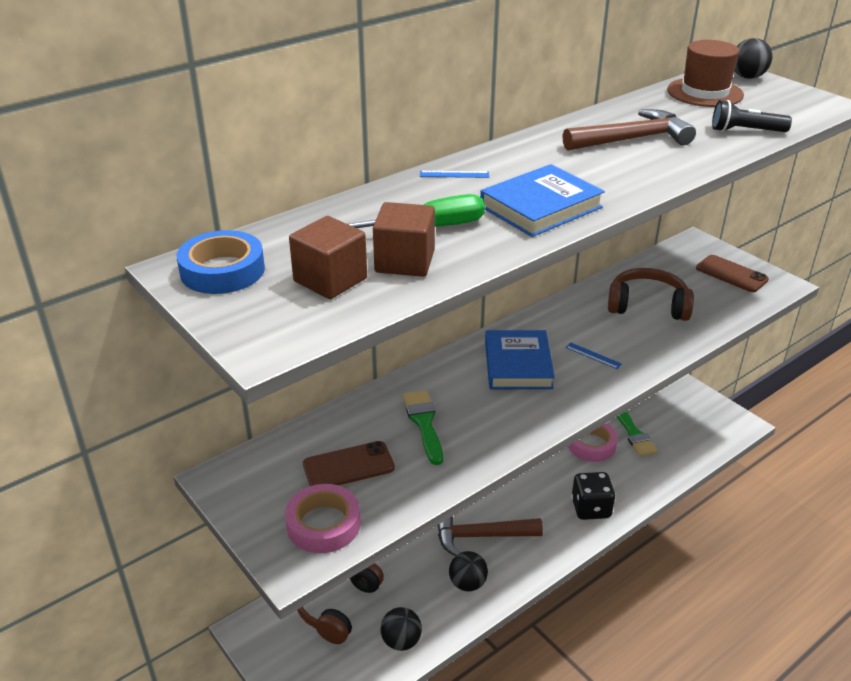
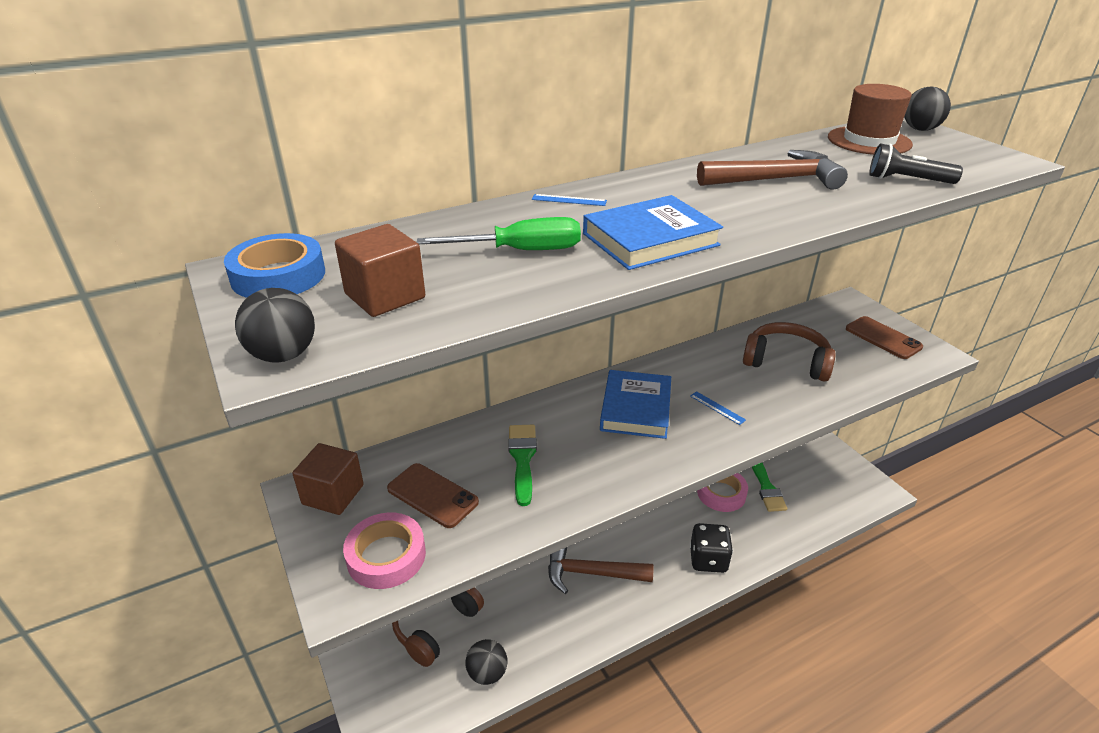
camera: 10 degrees right, 0 degrees up
(348, 466) = (432, 495): brown phone -> brown phone turned 45 degrees clockwise
(404, 262) = (475, 284): brown cube -> brown cube (333, 494)
(467, 583) = (567, 621): black ball -> black ball (283, 355)

